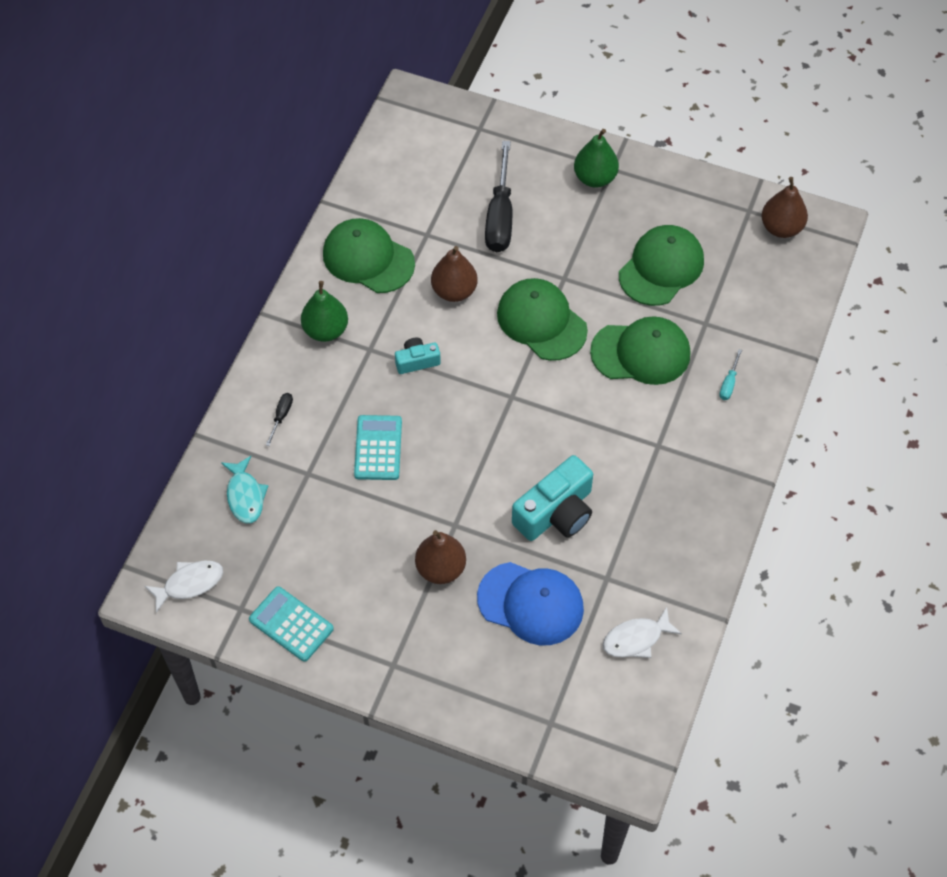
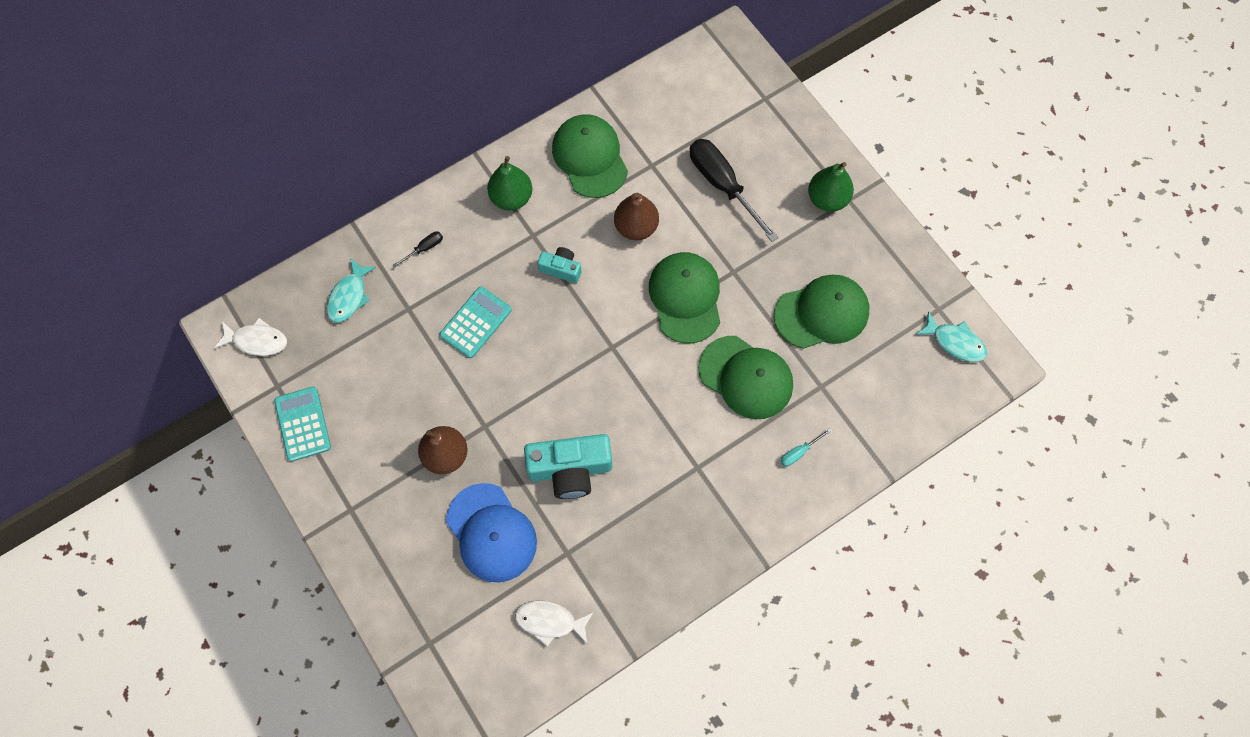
camera: 35 degrees right, 10 degrees up
(500, 216) = (722, 185): black screwdriver -> black screwdriver turned 105 degrees clockwise
(781, 228) = (955, 342): brown pear -> turquoise fish

